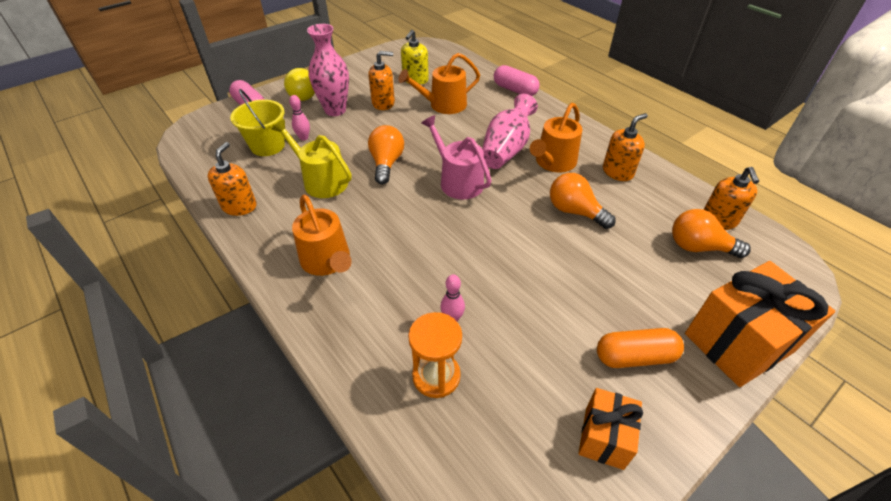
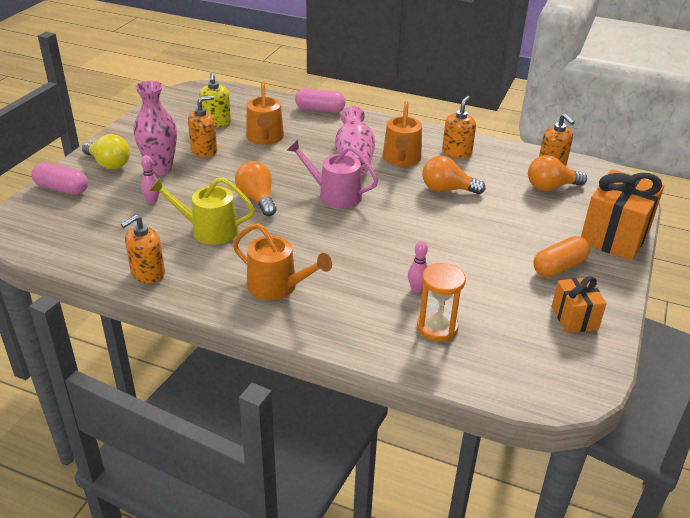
camera: 30 degrees left, 10 degrees down
(239, 206) = (148, 273): orange soap dispenser -> orange soap dispenser turned 120 degrees counterclockwise
(268, 146) = (121, 217): yellow bucket -> none
(443, 105) = (265, 138): orange watering can -> orange watering can turned 45 degrees counterclockwise

